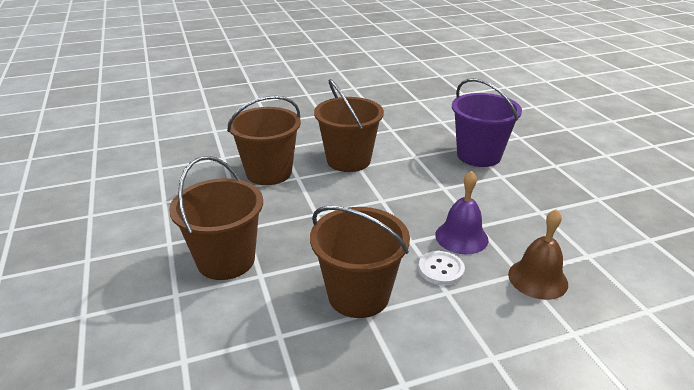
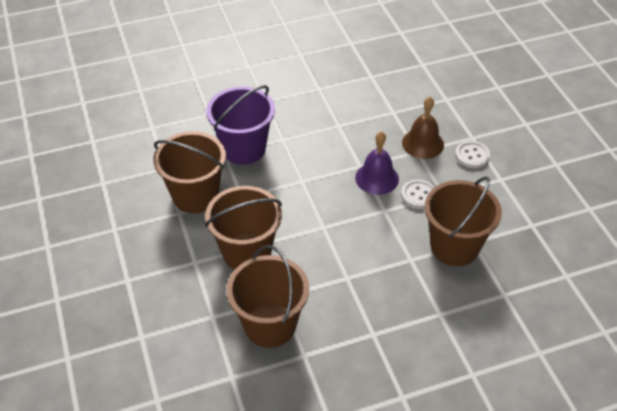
camera: 90 degrees left, 15 degrees up
(226, 260) = (423, 343): brown bucket -> brown bucket (195, 196)
(533, 328) = (472, 155): none -> white button

